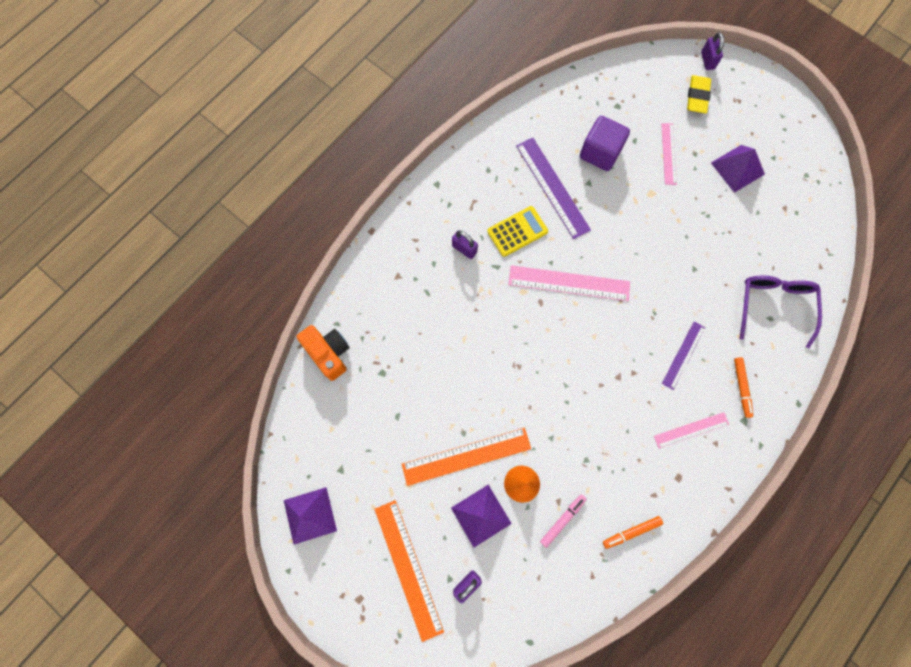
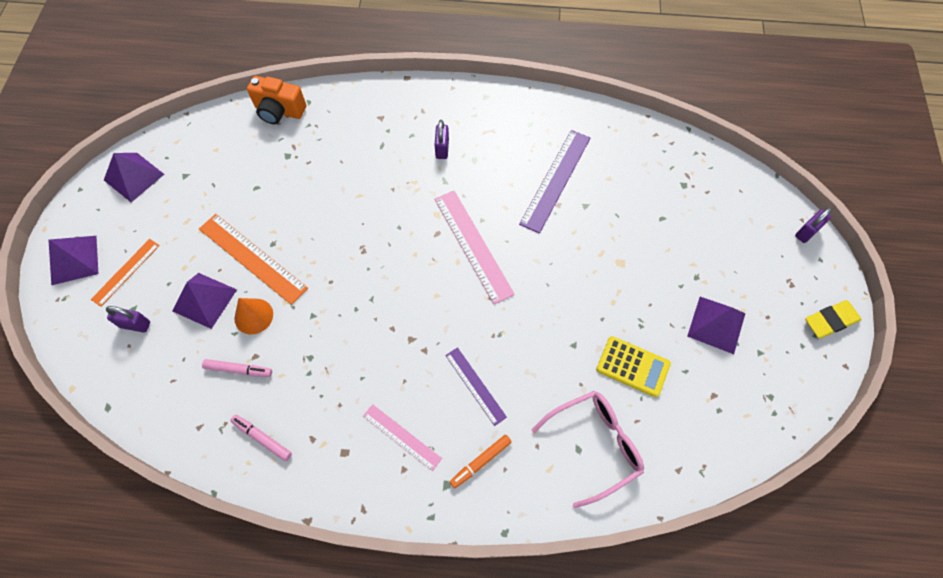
camera: 55 degrees right, 10 degrees down
(329, 353) = (279, 111): orange camera -> orange camera turned 90 degrees clockwise
(364, 609) = (74, 260): none -> purple pyramid
(408, 568) = (126, 272): orange ruler -> orange ruler, size x0.60
(517, 231) = (490, 177): yellow calculator -> yellow calculator (633, 366)
(600, 153) = (623, 197): purple cube -> none
(631, 532) = (262, 438): orange marker -> pink marker
(669, 153) = (675, 254): pink ruler -> none
(683, 355) = (475, 386): purple ruler -> purple ruler turned 60 degrees clockwise
(697, 96) = (758, 245): yellow eraser -> yellow eraser (830, 321)
(774, 306) = (594, 445): purple glasses -> pink glasses

